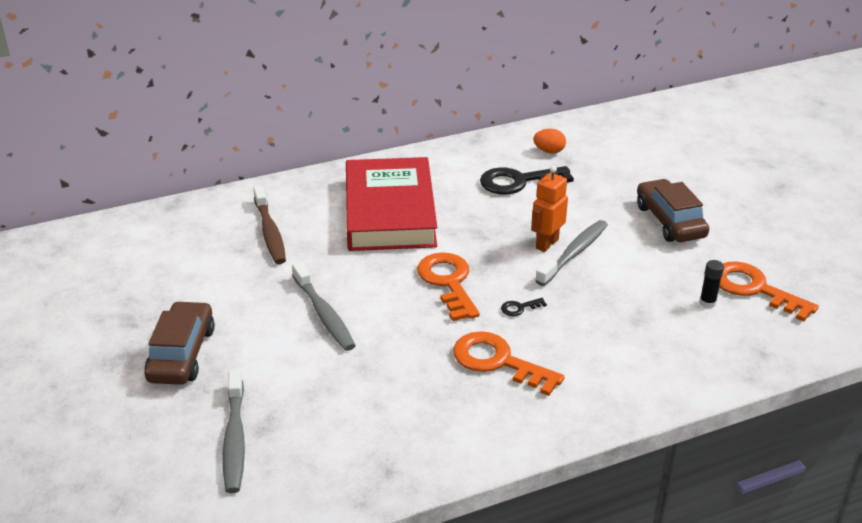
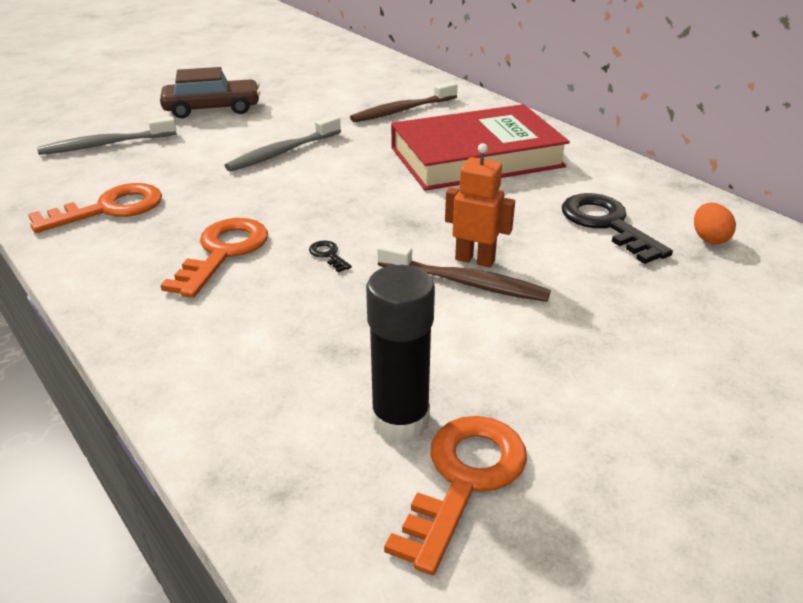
camera: 75 degrees right, 0 degrees up
(448, 282) = (360, 205): orange key -> orange key (109, 209)
(574, 253) = (466, 283): grey toothbrush -> brown toothbrush
(670, 221) = (610, 366): brown car -> none
(707, 303) = (400, 420): black glue stick -> black glue stick, size x2.10

